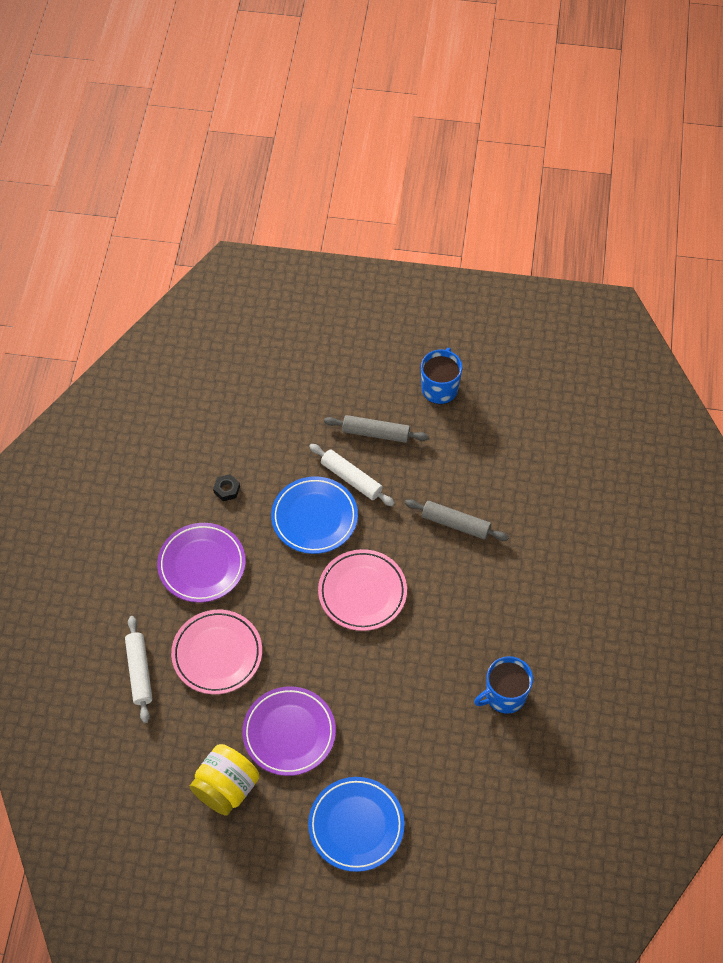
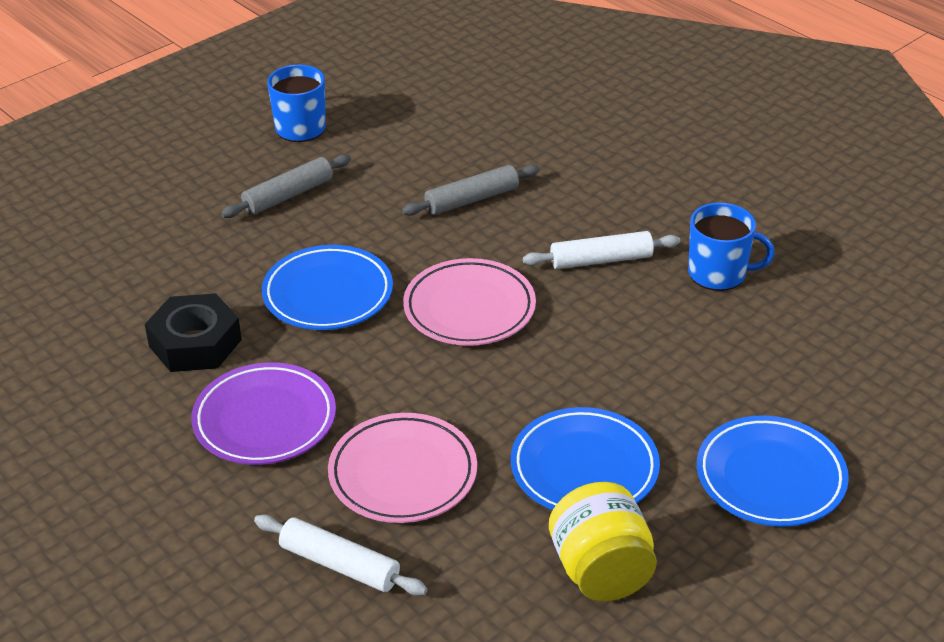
camera: 50 degrees left, 20 degrees down
(227, 489) = (195, 343): black nut -> black nut, size x2.15
(289, 733) = (584, 468): purple plate -> blue plate
(351, 479) = (318, 241): white rolling pin -> white rolling pin (601, 260)
(504, 695) = (719, 273): blue mug -> blue mug turned 90 degrees counterclockwise

